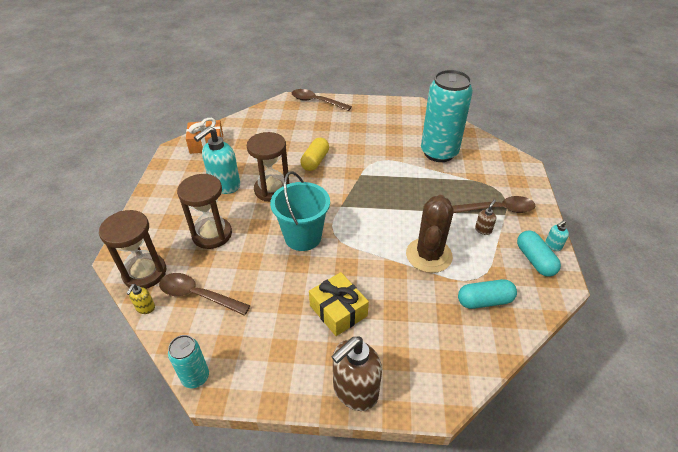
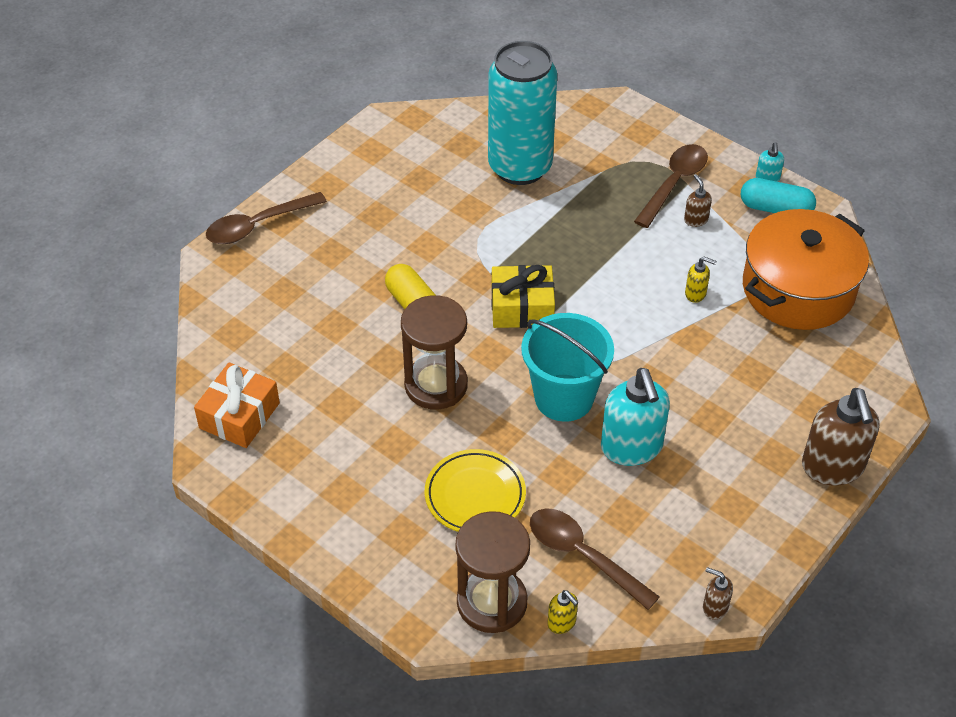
camera: 55 degrees left, 5 degrees up
(195, 377) = (714, 607): turquoise can -> brown soap dispenser
(198, 295) = (583, 556): brown spoon -> brown spoon turned 75 degrees clockwise
(212, 234) = (475, 495): brown hourglass -> yellow plate
(224, 185) = (373, 436): turquoise soap dispenser -> turquoise soap dispenser (631, 447)
(338, 310) = (715, 425): yellow gift -> yellow gift (522, 307)
(429, 255) = (696, 294): brown cactus -> yellow soap dispenser
(484, 301) = (798, 289): turquoise capsule -> orange pot

